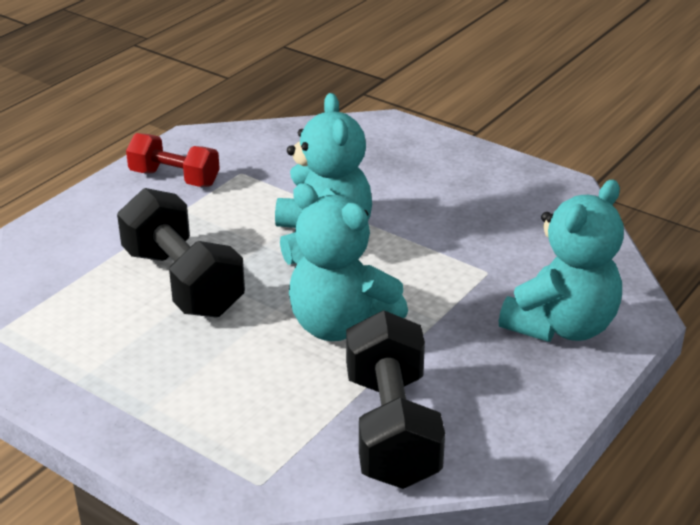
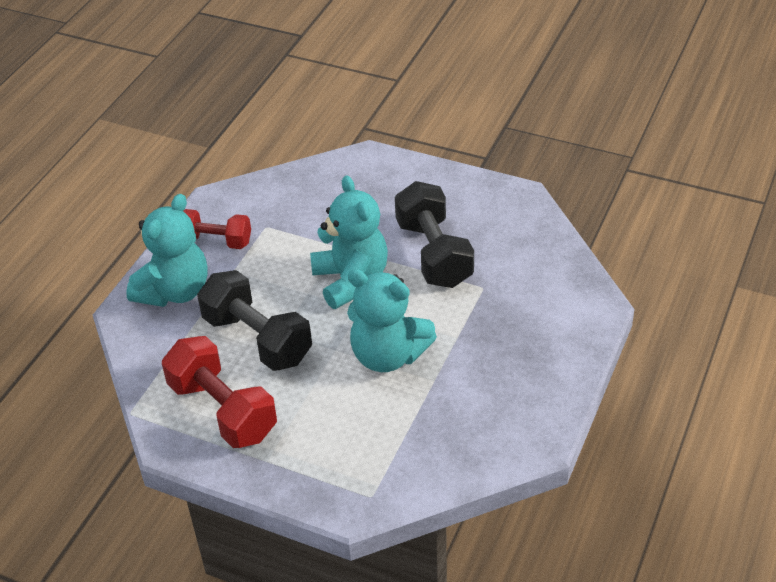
camera: 10 degrees left, 10 degrees up
(107, 351) = (222, 410): none -> red dumbbell
(391, 429) = (449, 435): black dumbbell -> black dumbbell (434, 253)
(561, 326) = (547, 326): turquoise teddy bear -> turquoise teddy bear (175, 291)

